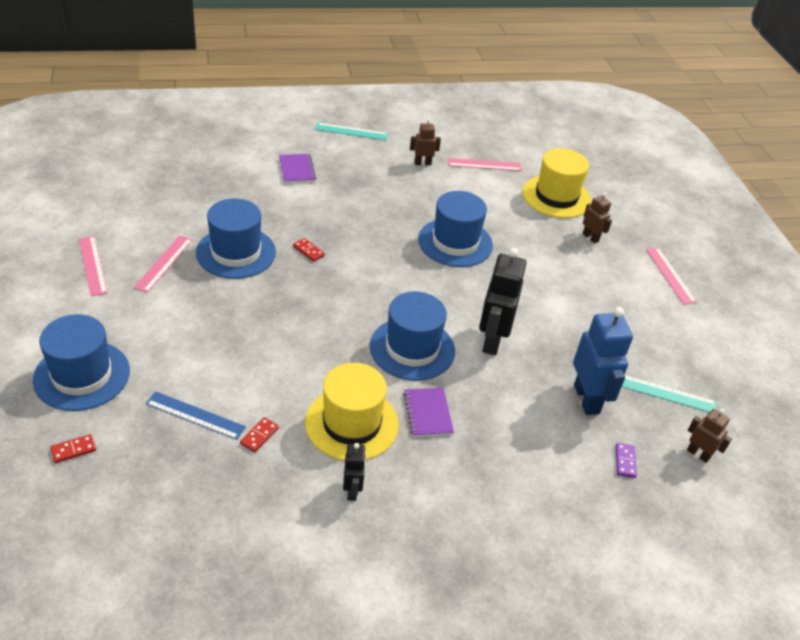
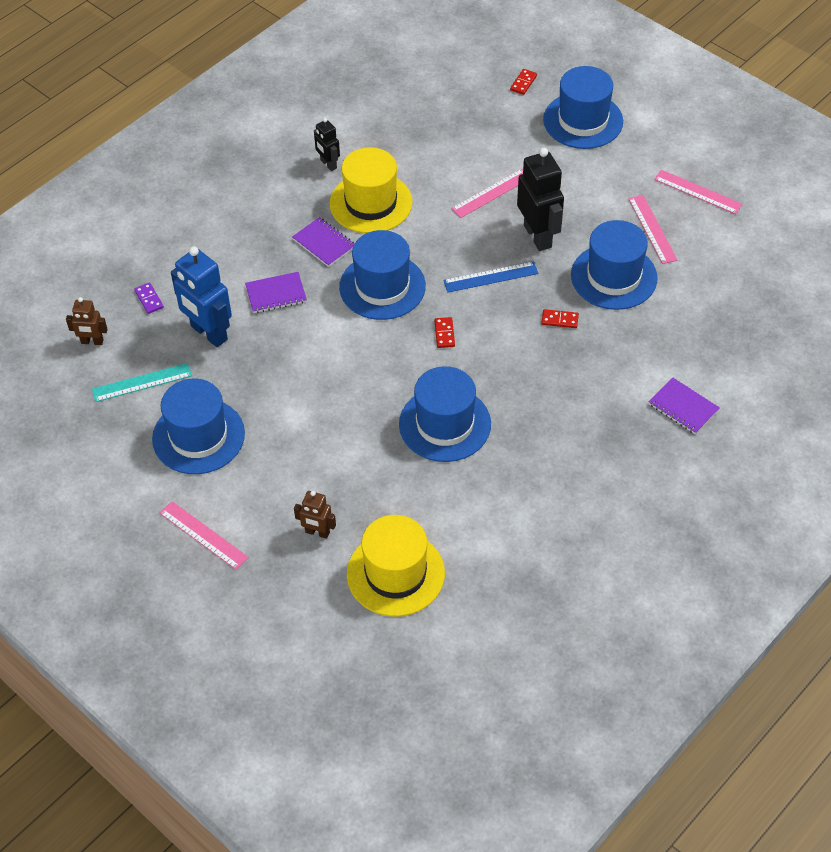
camera: 150 degrees right, 10 degrees up
(195, 415) = (479, 144): blue ruler -> blue ruler (490, 277)
(259, 436) = (423, 158): red domino -> red domino (444, 334)
(351, 131) = (701, 510): turquoise ruler -> none
(422, 163) = (578, 516): brown robot -> none
(484, 165) = (513, 568): pink ruler -> pink ruler (491, 193)
(491, 341) = (324, 336): black robot -> black robot (538, 236)
(505, 396) = (276, 294): none -> purple notebook
(640, 331) = (198, 436): none -> blue hat

